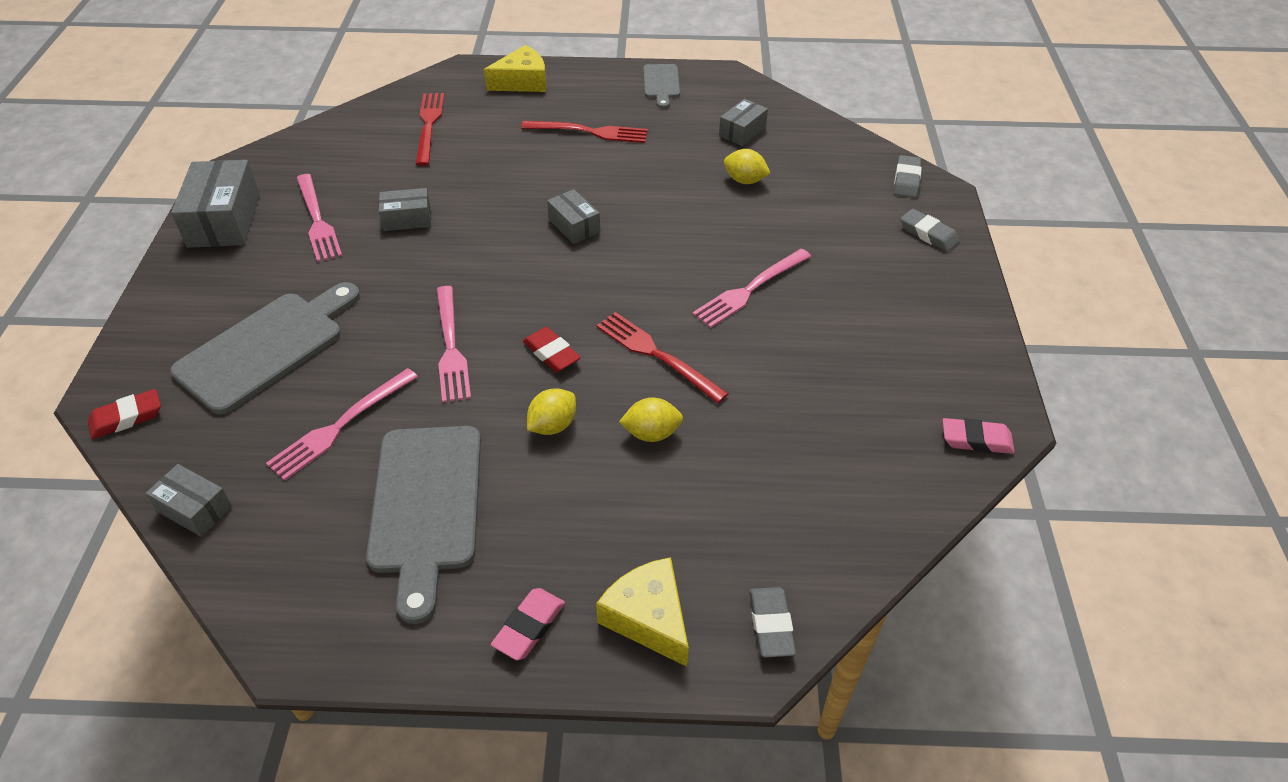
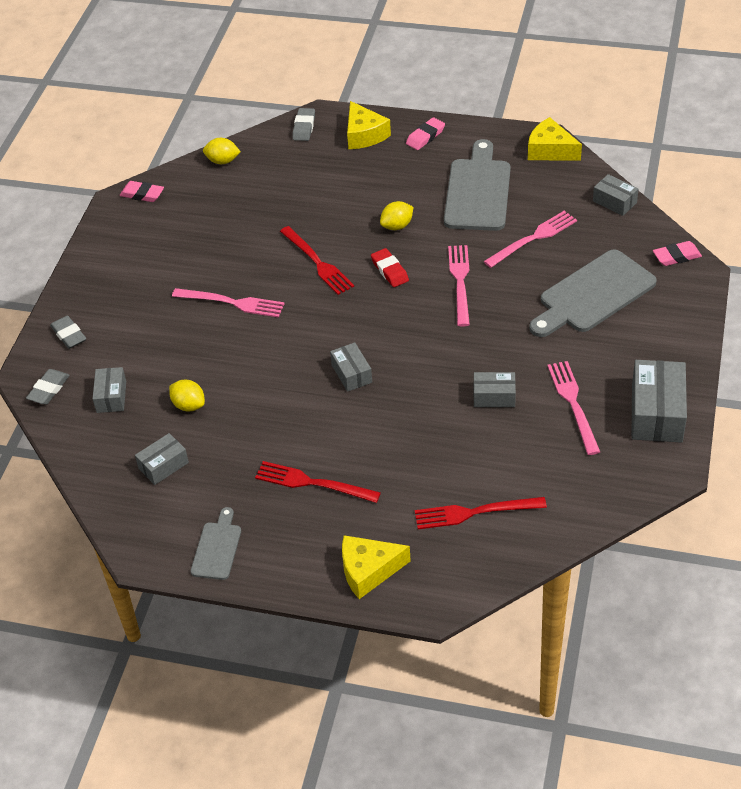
camera: 165 degrees left, 0 degrees up
(127, 417) = (676, 256): red eraser -> pink eraser
(288, 618) = (550, 150): none -> yellow cheese
(429, 125) = (474, 512): red fork -> red fork turned 75 degrees clockwise
(651, 433) = (336, 216): yellow lemon -> yellow lemon (222, 161)
(750, 290) = (232, 303): pink fork -> pink fork turned 45 degrees clockwise
(833, 180) = (111, 397): none -> grey box

